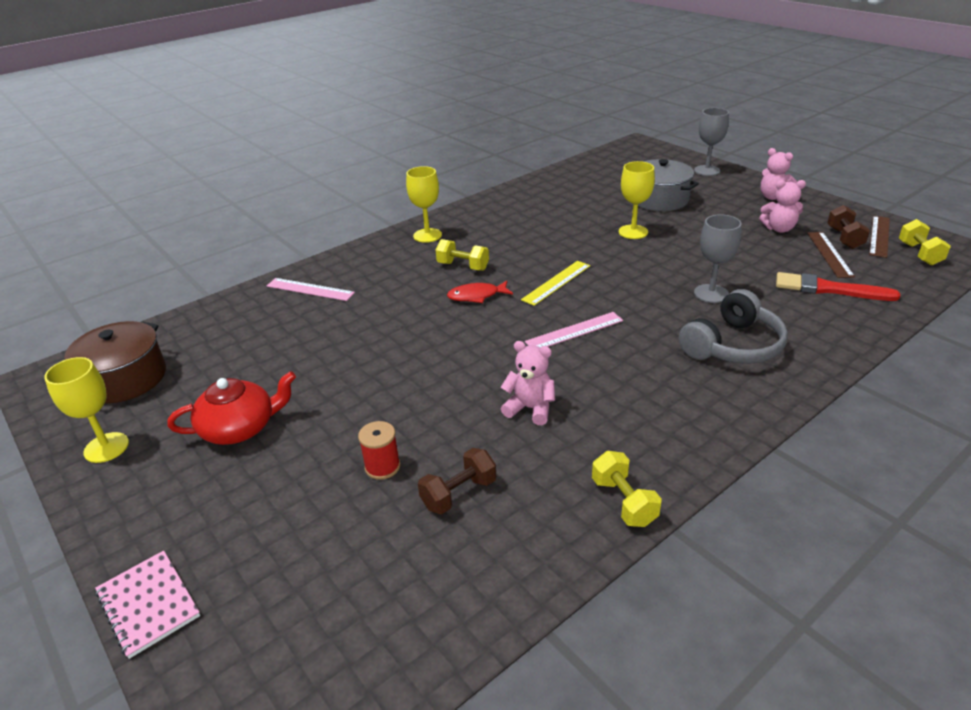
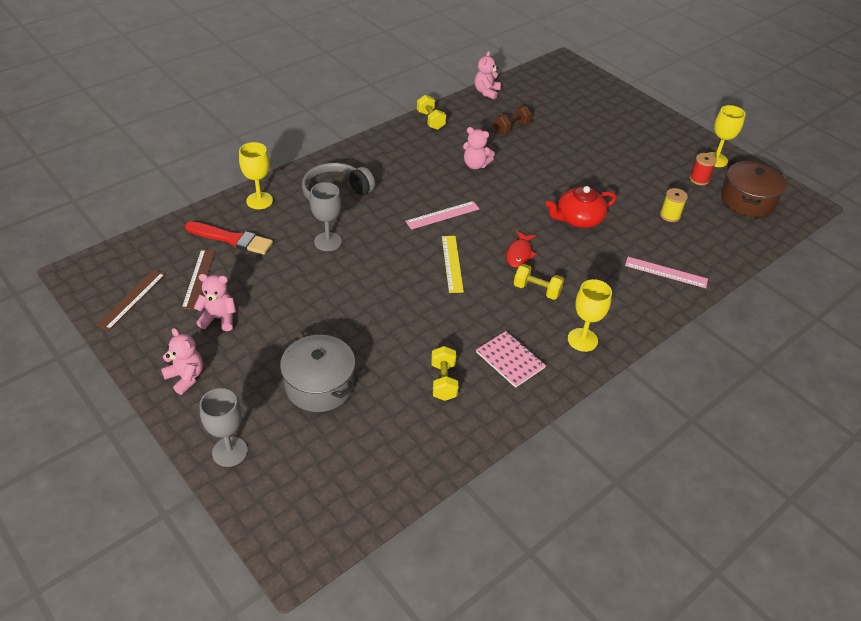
camera: 175 degrees right, 10 degrees up
(148, 604) = (634, 100): pink notebook -> pink notebook (510, 360)
(240, 428) = (645, 165): red teapot -> red teapot (578, 219)
(259, 351) = (670, 215): none -> yellow spool
(382, 467) = (554, 141): red spool -> red spool (699, 179)
(476, 296) = (519, 254): red fish -> red fish turned 120 degrees clockwise
(504, 605) = (486, 92): none -> pink teddy bear
(556, 282) = (452, 263): yellow ruler -> yellow ruler turned 45 degrees counterclockwise
(633, 232) = (367, 327): yellow goblet -> yellow goblet (259, 200)
(844, 238) = (167, 299): brown dumbbell -> none
(919, 254) = (120, 272): yellow dumbbell -> yellow dumbbell (443, 381)

